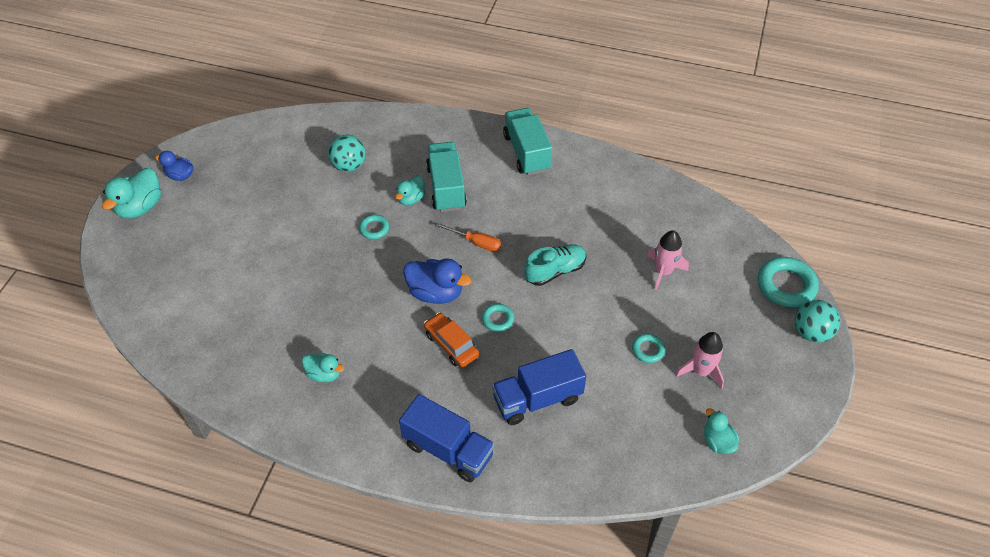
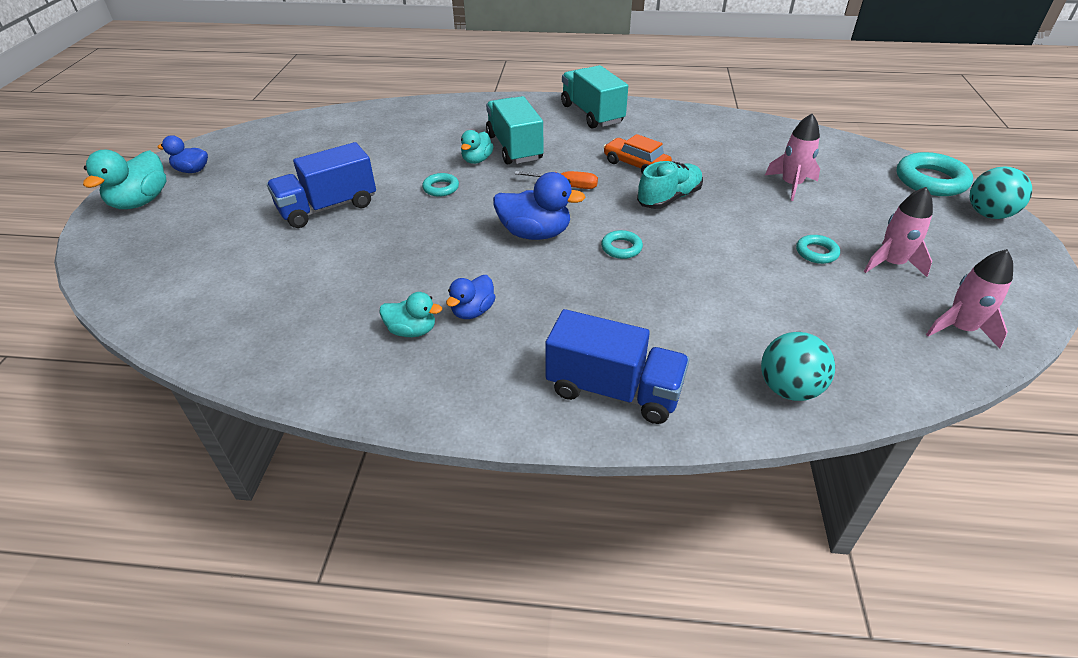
camera: 10 degrees left, 10 degrees down
(349, 166) = (397, 142): turquoise ball -> turquoise ball (788, 389)
(370, 363) = (473, 311): none -> blue duck
(451, 344) = (573, 278): orange car -> orange car (636, 165)
(537, 399) = (708, 317): blue truck -> blue truck (328, 207)
(717, 442) = (960, 329): turquoise duck -> pink rocket

